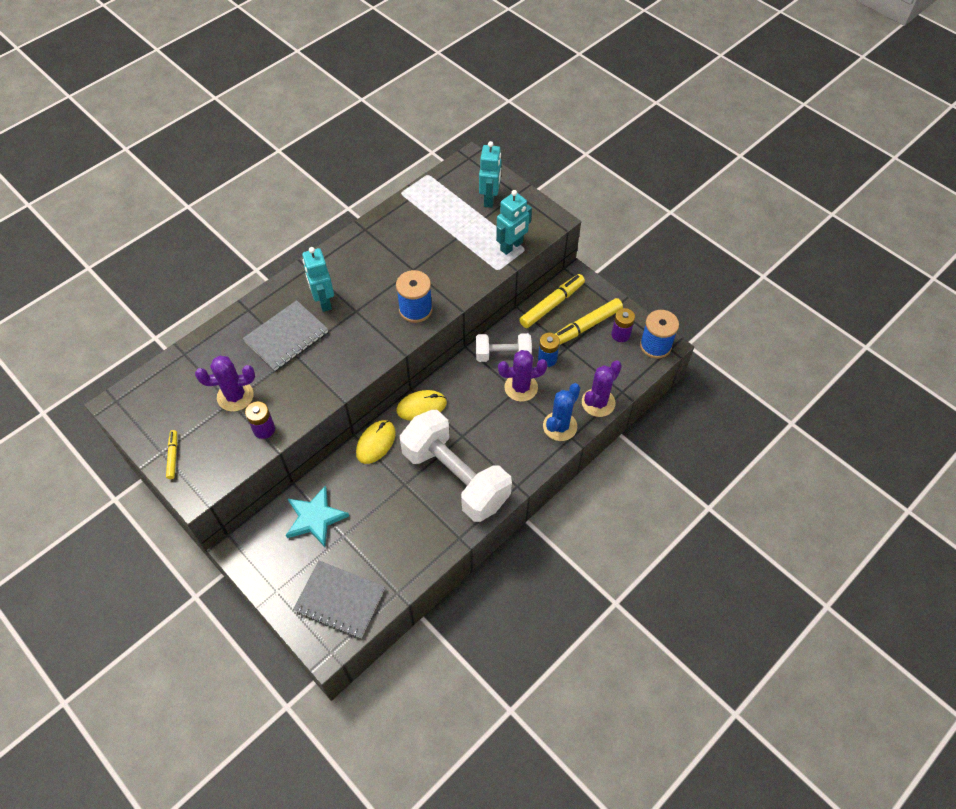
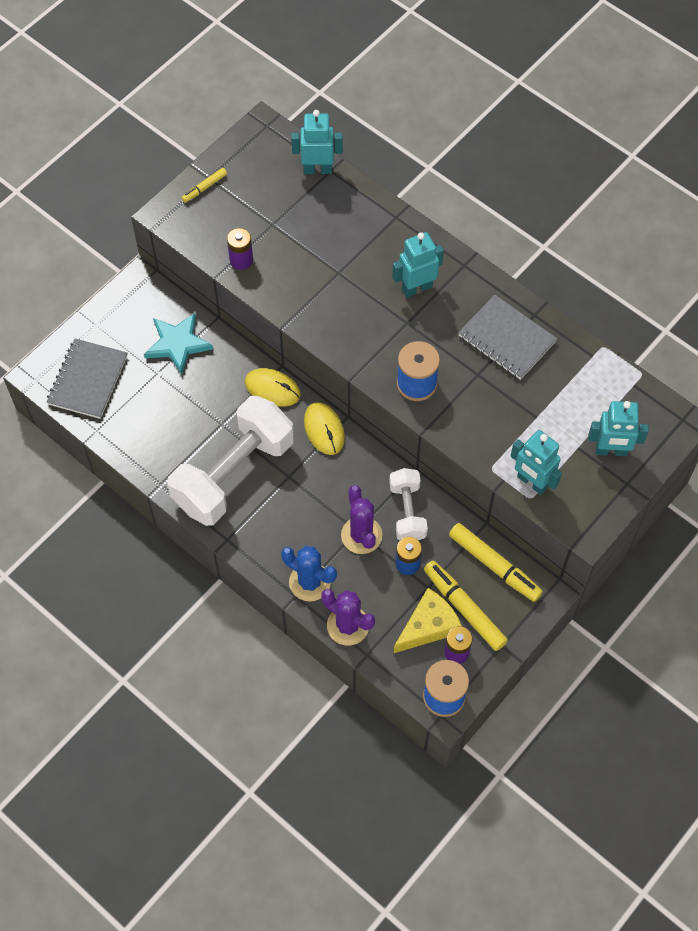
camera: 85 degrees right, 5 degrees up
(173, 456) = (204, 188): yellow marker -> yellow marker turned 150 degrees clockwise
(180, 363) = (317, 169): none -> turquoise robot
(235, 396) = (280, 227): purple cactus -> none
(286, 337) = (362, 260): grey notebook -> grey notebook (506, 339)
(599, 350) = (428, 626): none -> yellow cheese

